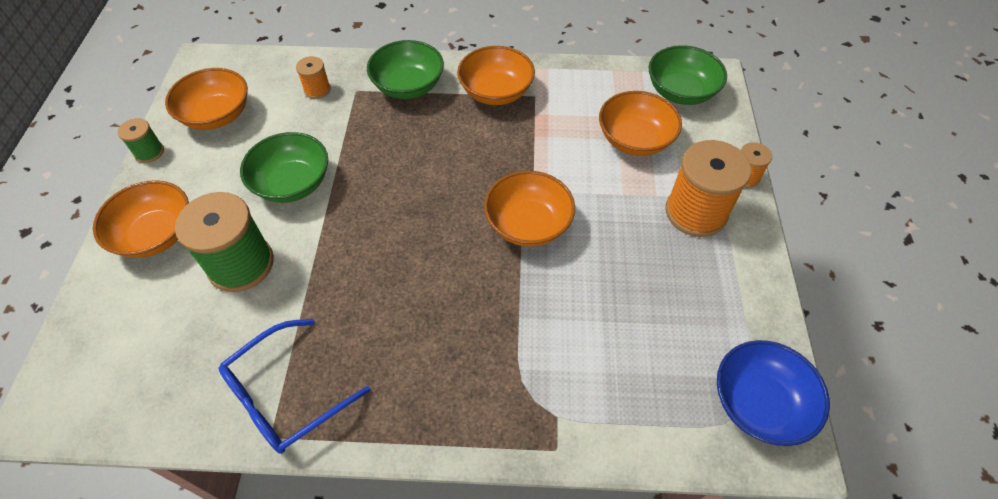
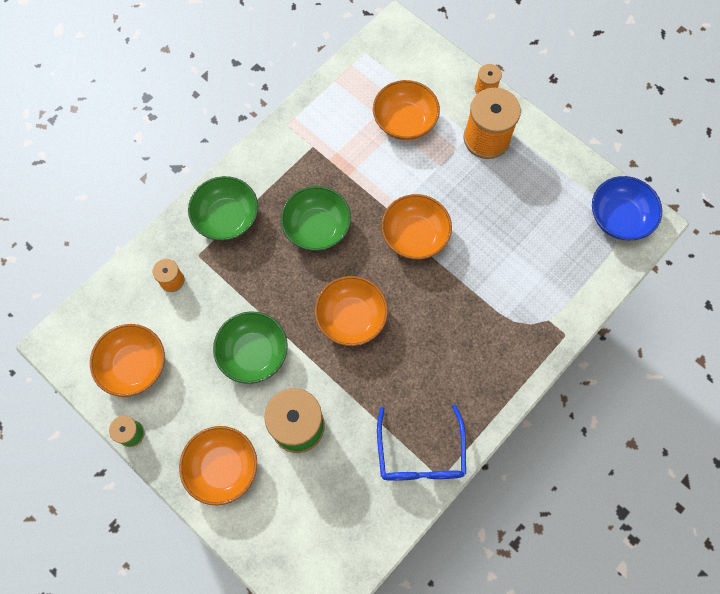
camera: 50 degrees left, 15 degrees up
(496, 92) = (286, 167): orange bowl -> orange bowl (351, 317)
(681, 92) = (391, 59): green bowl -> green bowl (317, 227)

